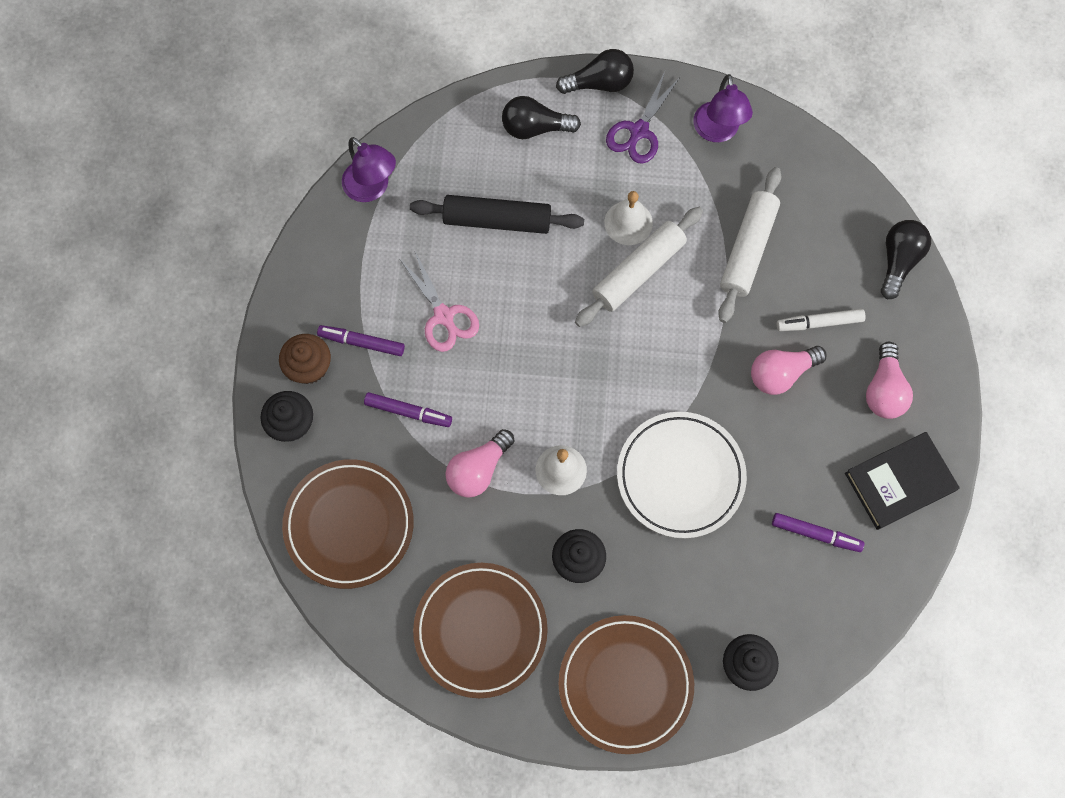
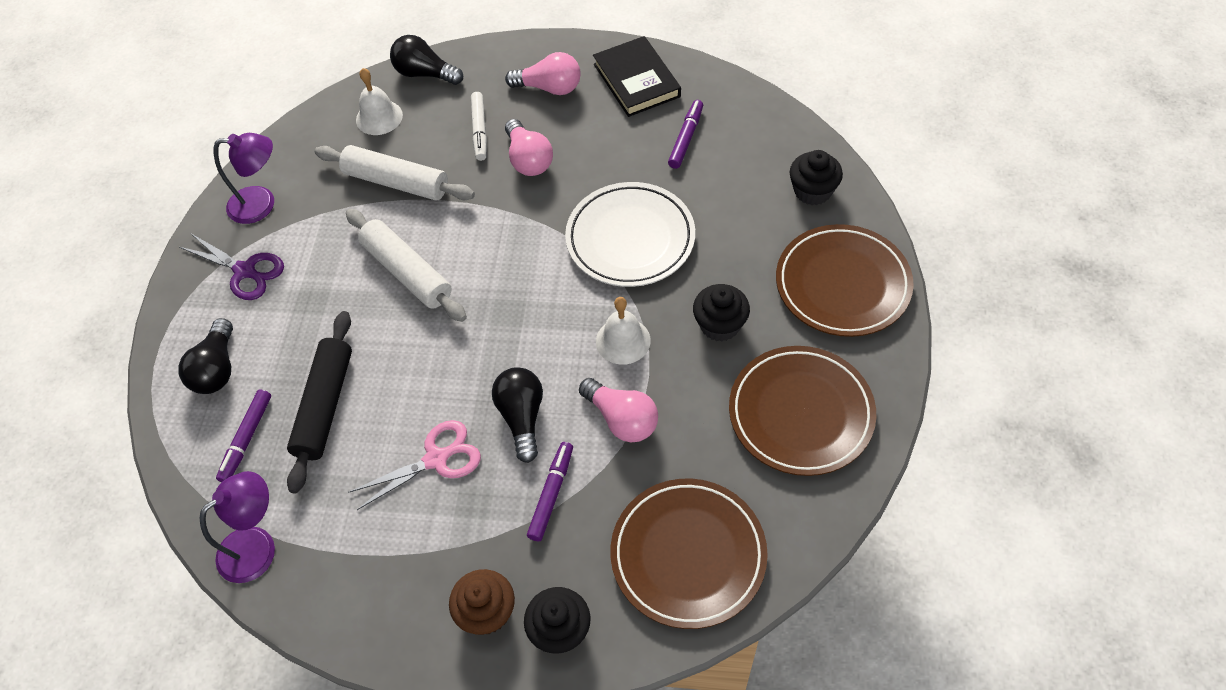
camera: 85 degrees left, 15 degrees down
(362, 342) = (460, 550): purple marker -> purple marker (246, 439)
(599, 83) = (177, 307): black light bulb -> black light bulb (522, 417)
(628, 222) = (350, 281): white bell -> white bell (379, 117)

